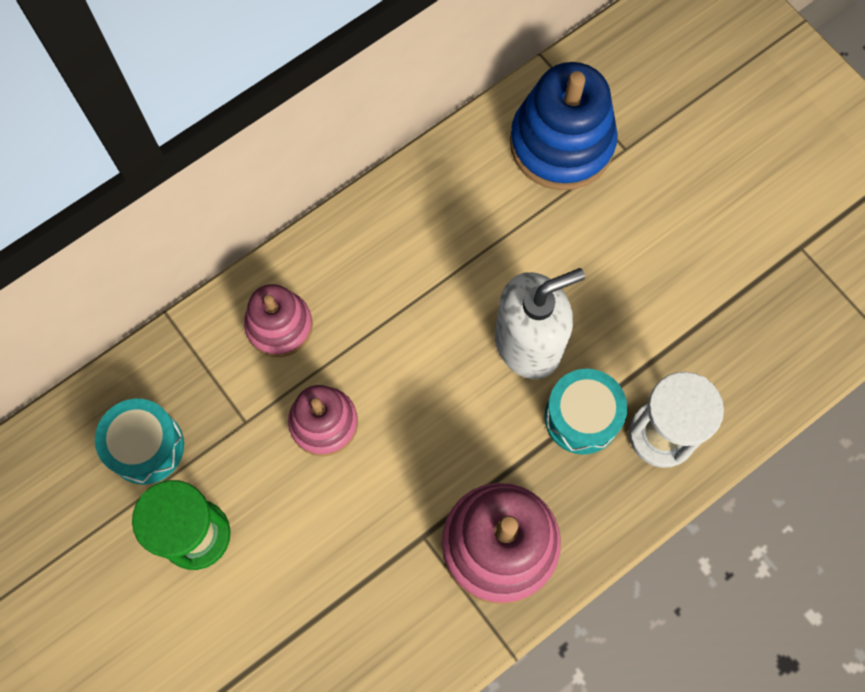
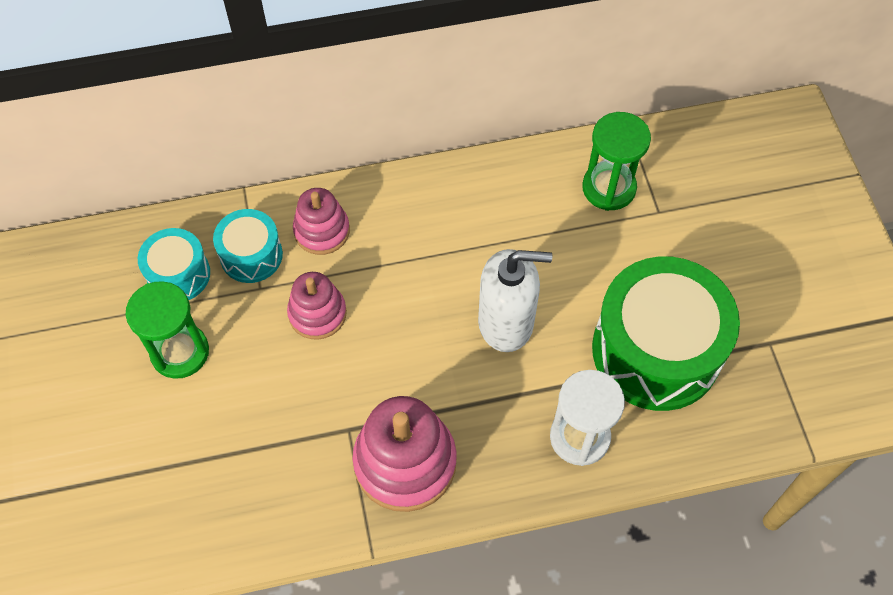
camera: 25 degrees right, 10 degrees down
(561, 143) = (609, 188): blue stacking toy -> green hourglass
(582, 417) = (520, 395): turquoise drum -> turquoise drum (251, 255)
(694, 305) = (656, 350): none -> green drum

